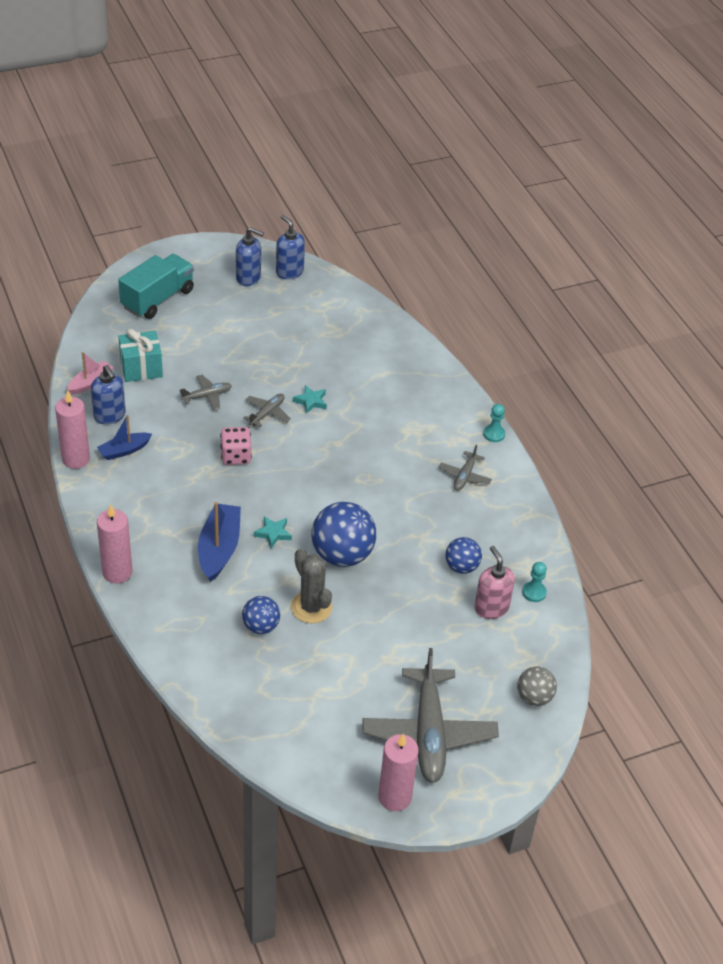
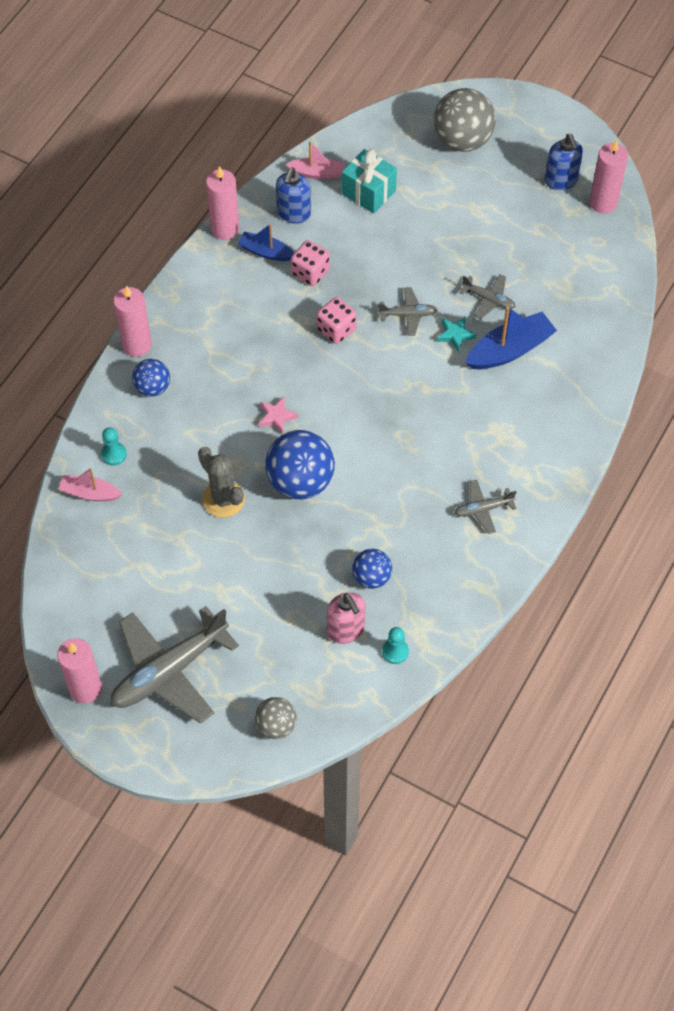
camera: 55 degrees right, 15 degrees up
(158, 299) = (462, 140): turquoise truck -> grey ball
(171, 439) = (310, 272): none -> pink dice
(207, 396) = (384, 259): grey plane -> grey plane (488, 299)
(219, 548) = (225, 392): blue boat -> blue boat (510, 350)
(219, 684) = (89, 493): none -> pink boat
(261, 626) = (171, 478): blue ball -> blue ball (152, 387)
(273, 533) = (277, 417): turquoise star -> pink star
(289, 272) = (603, 202): blue soap dispenser -> pink candle
(311, 607) = (223, 499): grey cactus -> grey cactus turned 60 degrees counterclockwise
(491, 608) = (346, 630): pink soap dispenser -> pink soap dispenser turned 120 degrees clockwise
(494, 434) = (560, 497): turquoise pawn -> turquoise pawn (114, 454)

